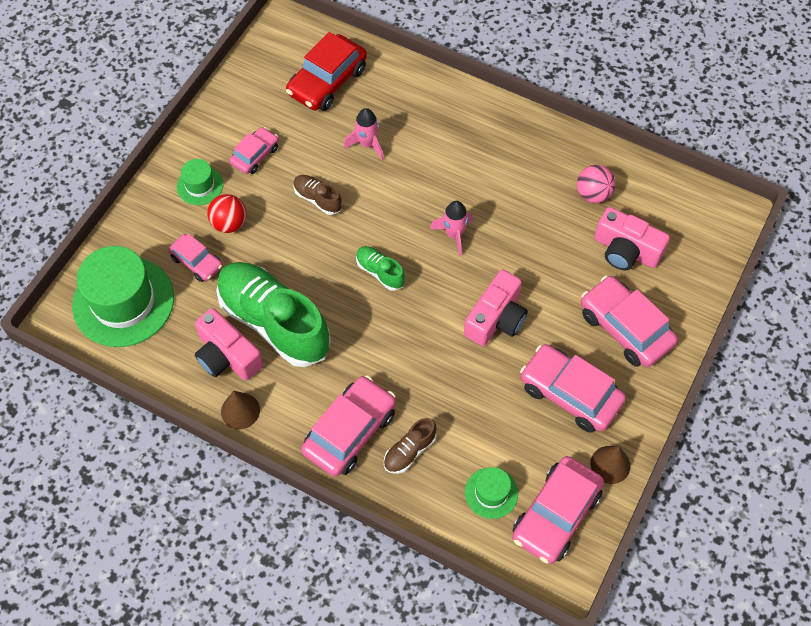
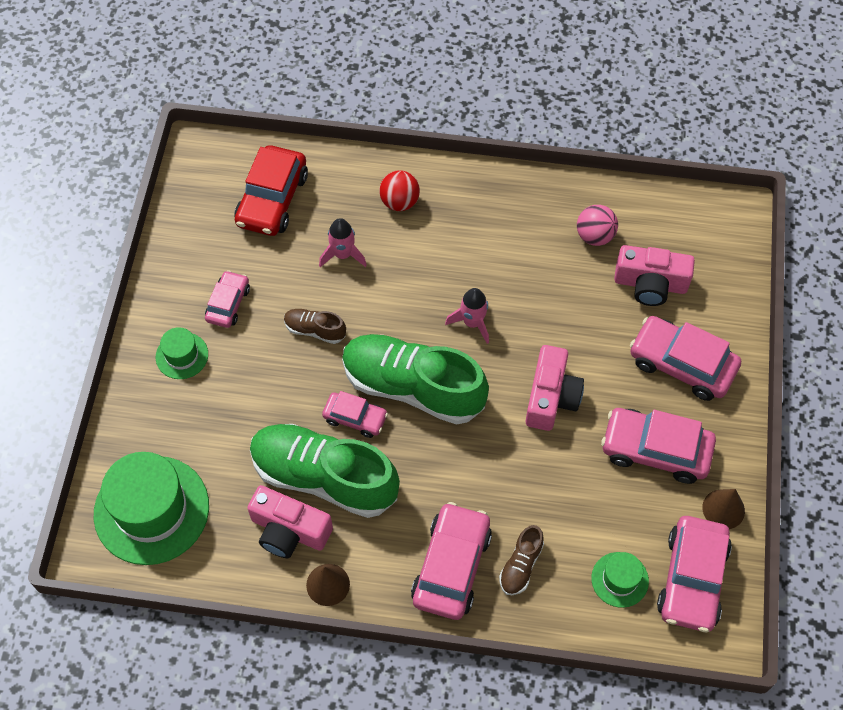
camera: 20 degrees left, 0 degrees up
(197, 262) = (214, 440): pink car -> pink car (355, 418)
(229, 223) = (231, 387): red ball -> red ball (399, 202)
(380, 272) = (412, 387): green shoe -> green shoe, size x2.28

